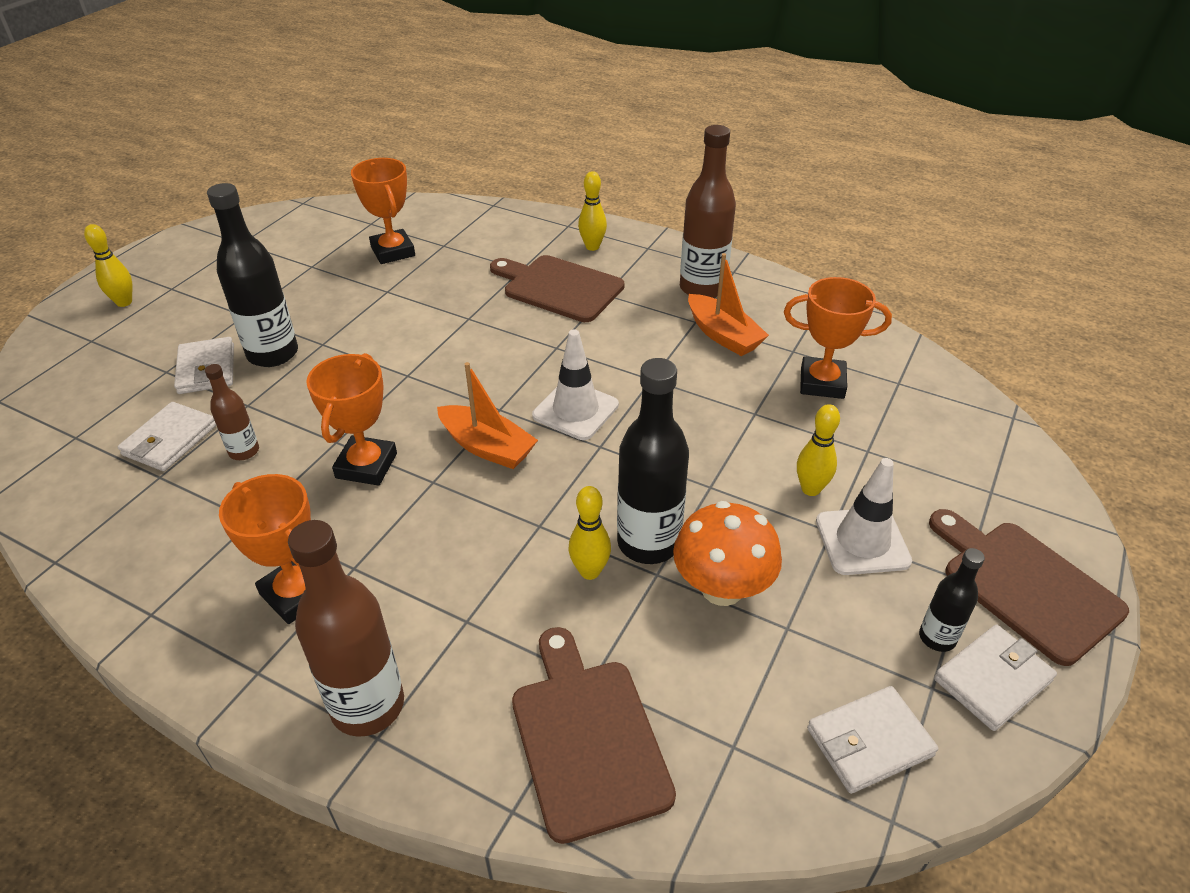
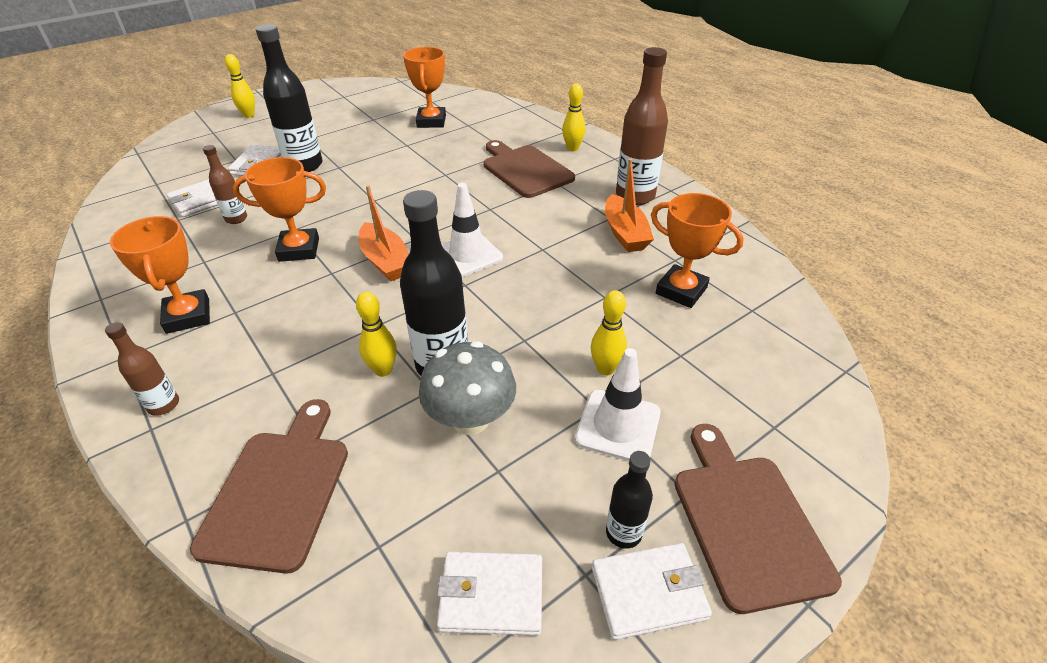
camera: 25 degrees right, 0 degrees up
(366, 466) = (299, 249): orange trophy -> orange trophy turned 45 degrees clockwise
(367, 705) = (163, 405): brown bottle -> brown bottle, size x0.53
(722, 588) = (470, 419): orange mushroom -> grey mushroom

